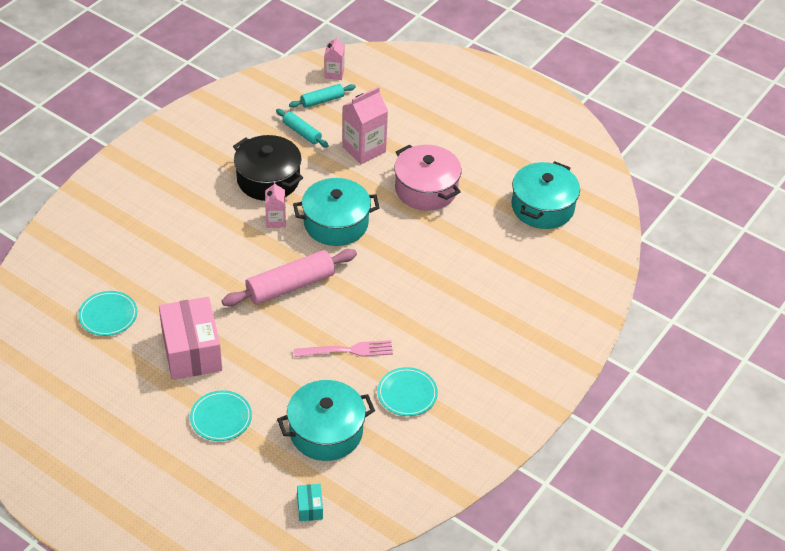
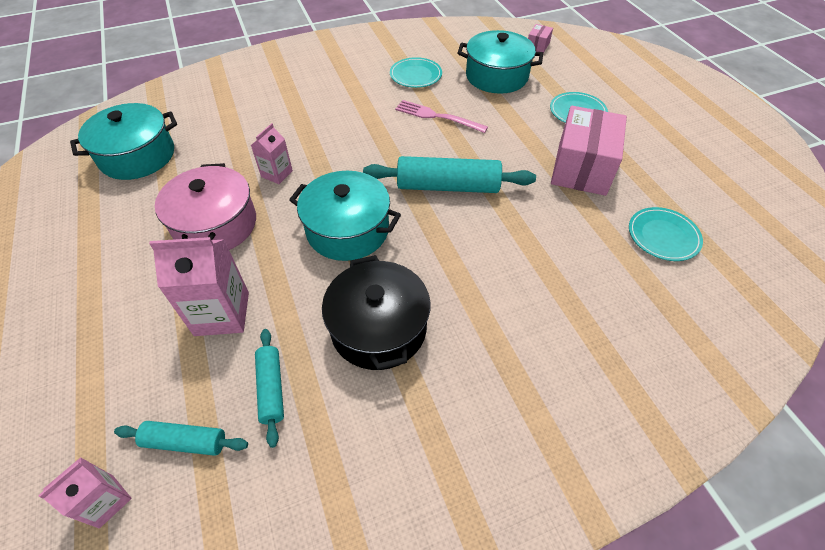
camera: 145 degrees left, 5 degrees up
(276, 220) = (411, 264): pink carton -> pink carton (277, 174)
(290, 286) = (447, 186): pink rolling pin -> turquoise rolling pin
(309, 507) = (538, 46): turquoise box -> pink box

